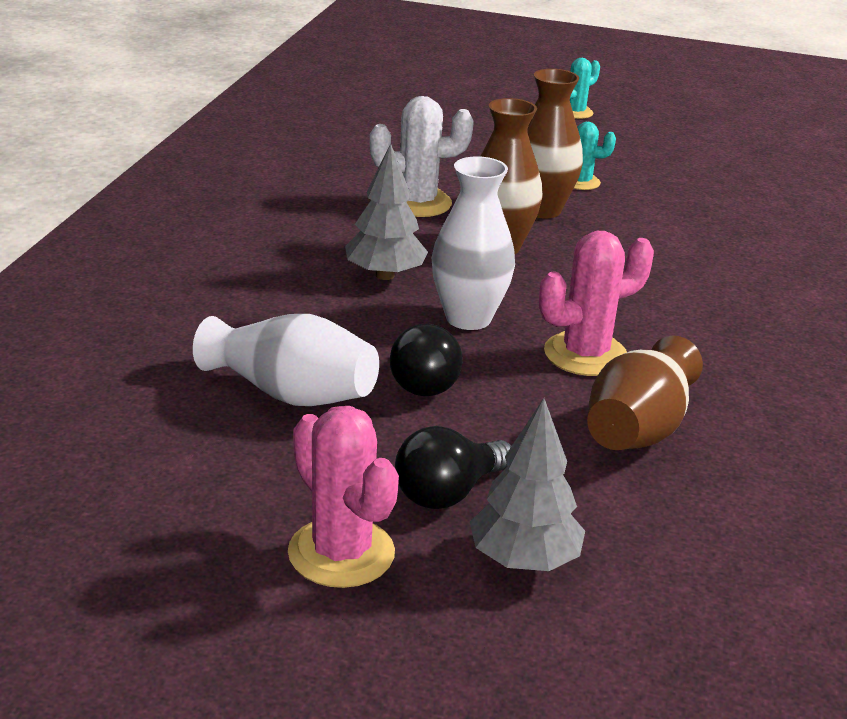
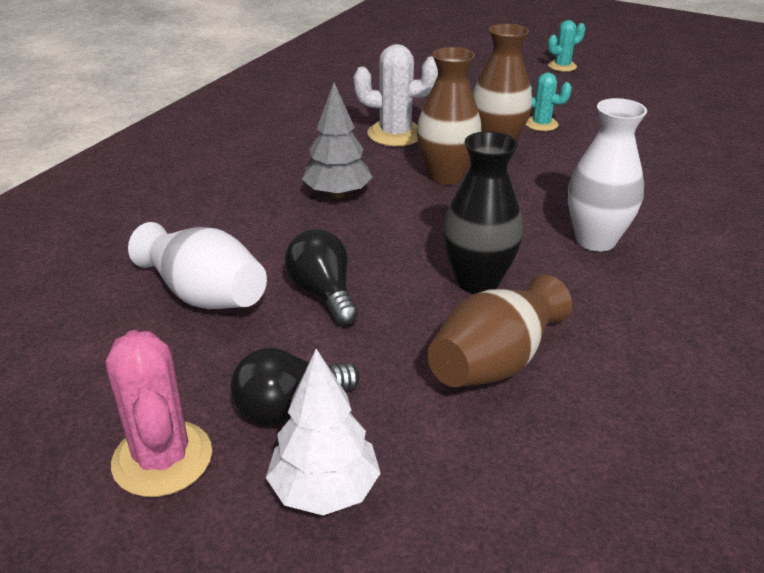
camera: 15 degrees right, 5 degrees up
(425, 381) = (323, 293): black light bulb -> black light bulb turned 135 degrees clockwise
(468, 318) = (389, 238): white vase -> white vase (595, 240)
(524, 560) = (324, 490): grey tree -> white tree
(585, 354) = (477, 281): pink cactus -> black vase

